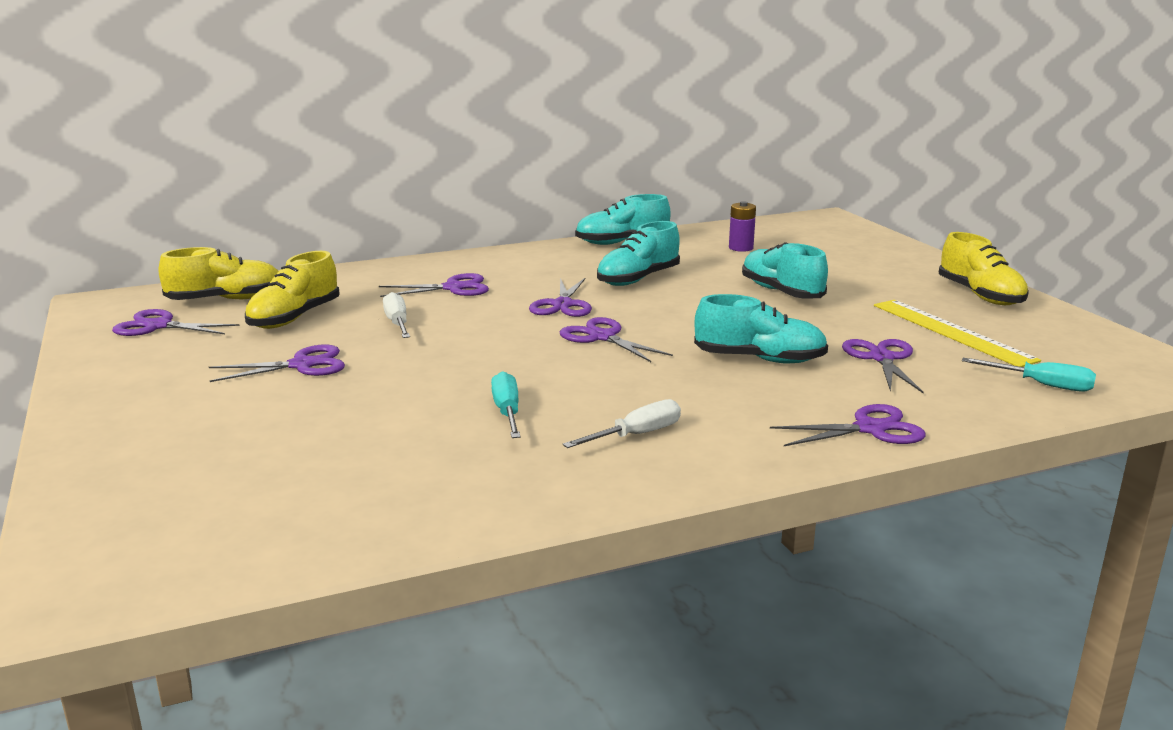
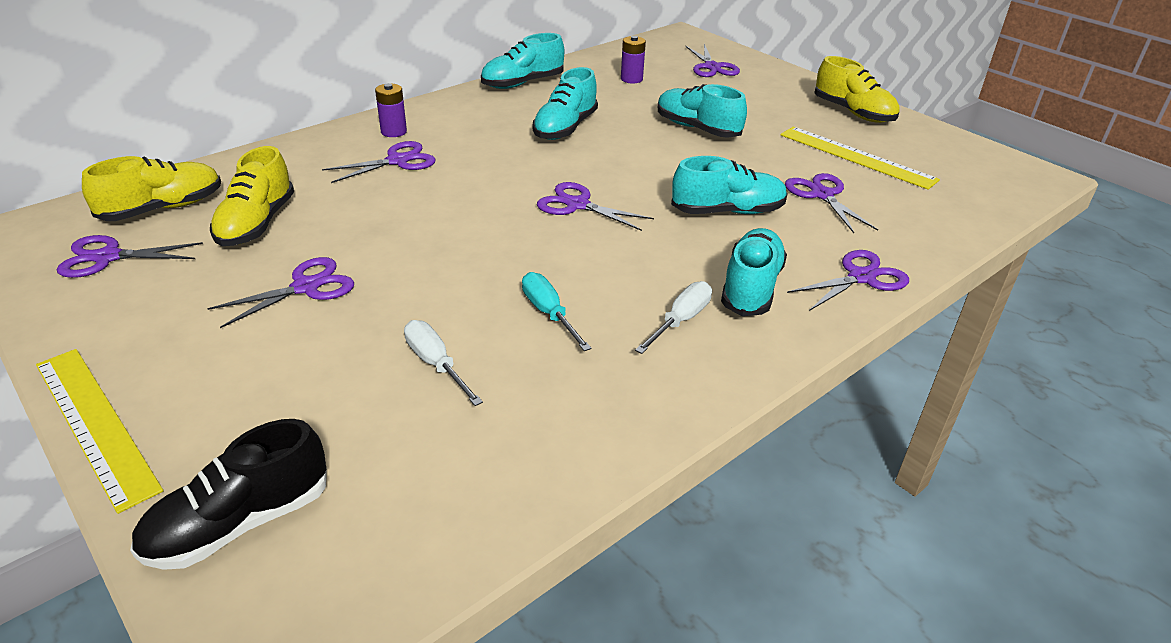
camera: 20 degrees left, 15 degrees up
(68, 428) = (95, 424): none -> yellow ruler
(126, 508) = (239, 523): none -> black shoe
(397, 323) = (370, 216): white screwdriver -> white screwdriver (436, 364)
(466, 267) = (394, 132): none -> purple battery
(562, 305) = (516, 169): purple scissors -> purple scissors (712, 67)
(734, 420) = (751, 288): none -> turquoise shoe
(1042, 385) = (955, 206): turquoise screwdriver -> none

